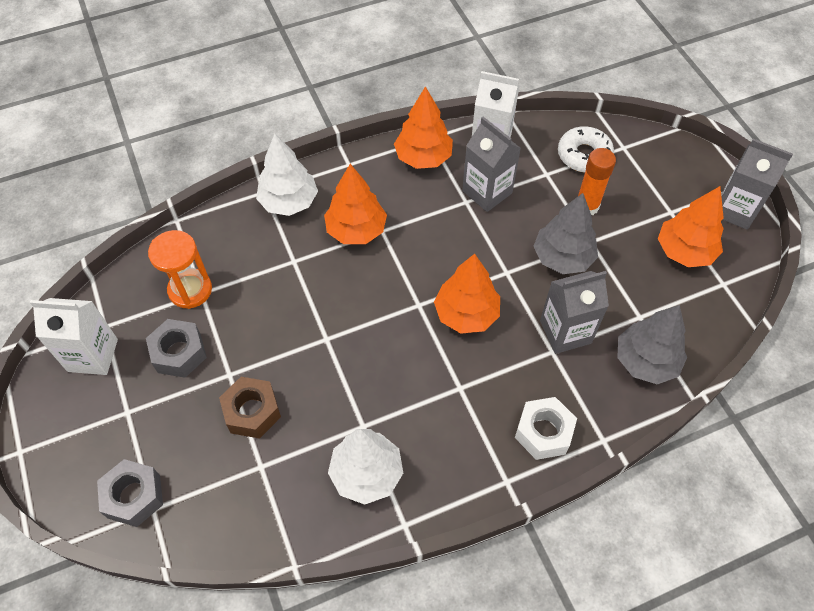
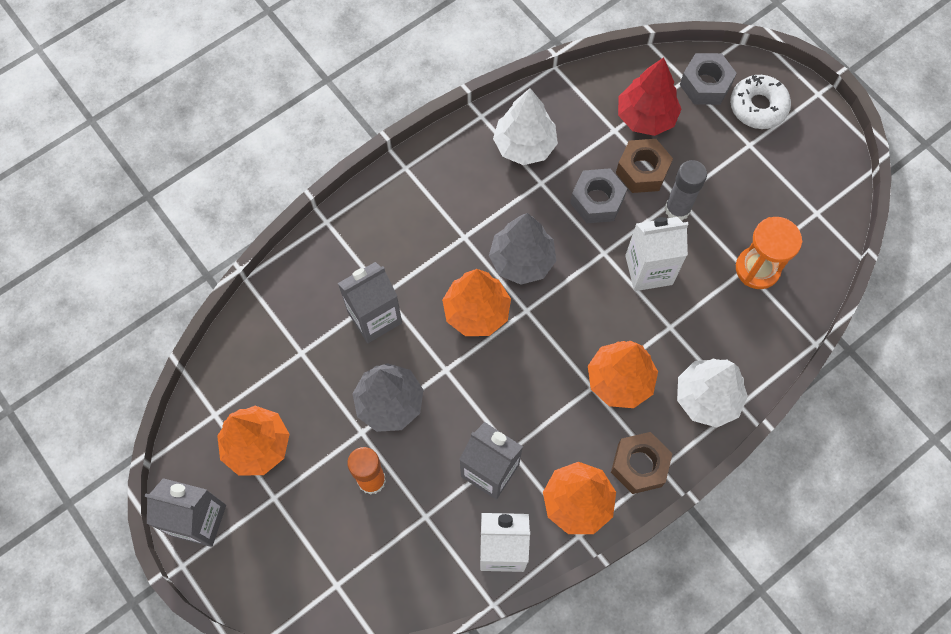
camera: 165 degrees right, 10 degrees up
(93, 355) = (810, 184): white carton -> white carton (648, 270)
(179, 353) = (733, 205): grey nut -> grey nut (597, 200)
(220, 473) = (645, 117): none -> red tree
(236, 363) = (677, 209): none -> grey glue stick
(365, 170) = (639, 465): none -> brown nut
(543, 432) = (380, 215): white nut -> none
(584, 155) = (384, 558): white donut -> white donut (758, 107)
(645, 361) = (293, 306): grey tree -> grey tree (522, 260)

